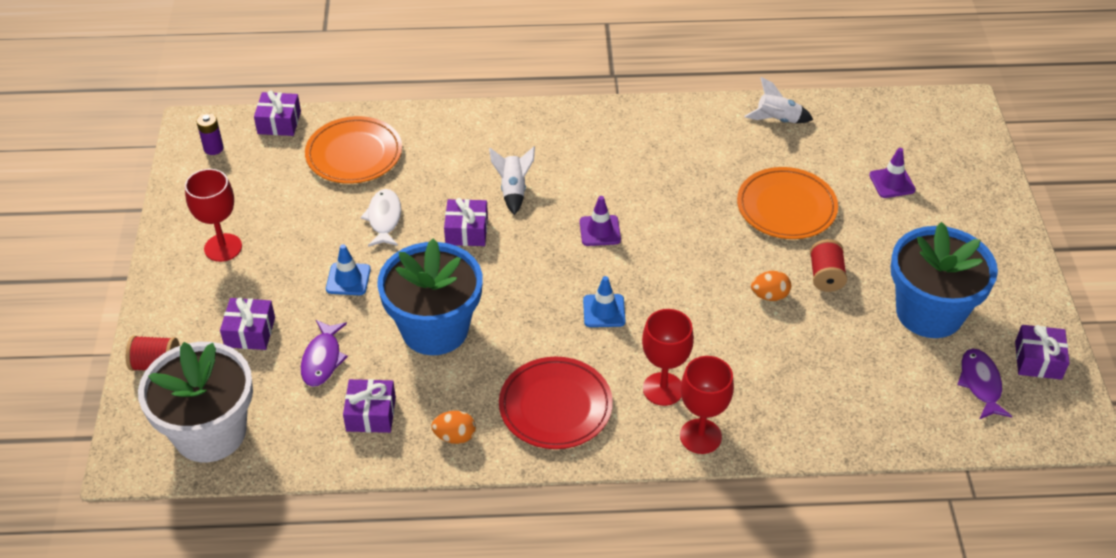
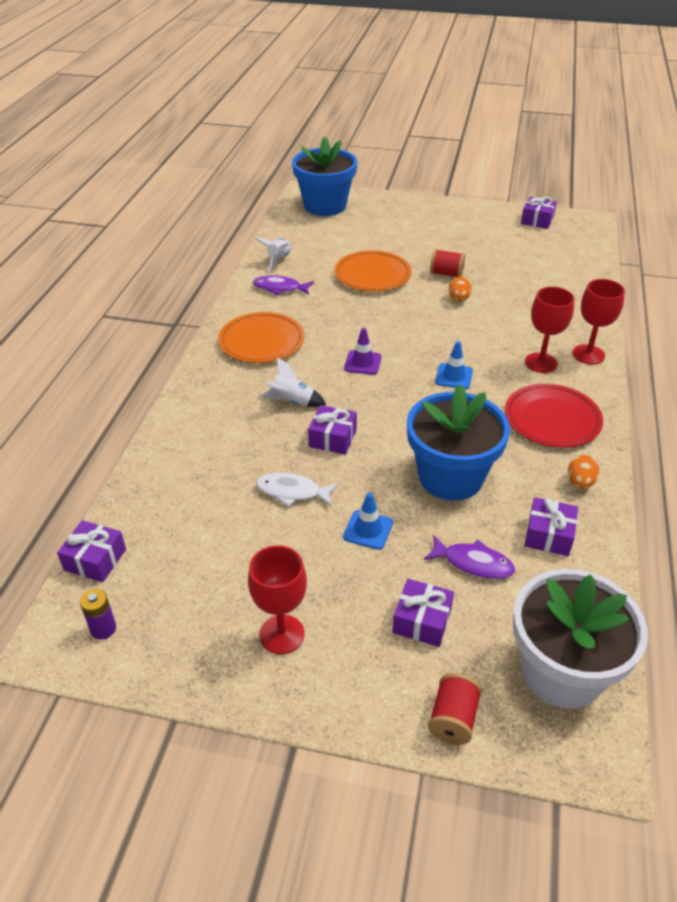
camera: 75 degrees left, 5 degrees down
(354, 154) = (185, 502): orange plate -> orange plate (261, 341)
(892, 183) = (366, 232): purple traffic cone -> none
(929, 312) = (489, 245): blue flower pot -> blue flower pot (325, 206)
(980, 384) = (553, 242): purple fish -> purple fish (280, 288)

